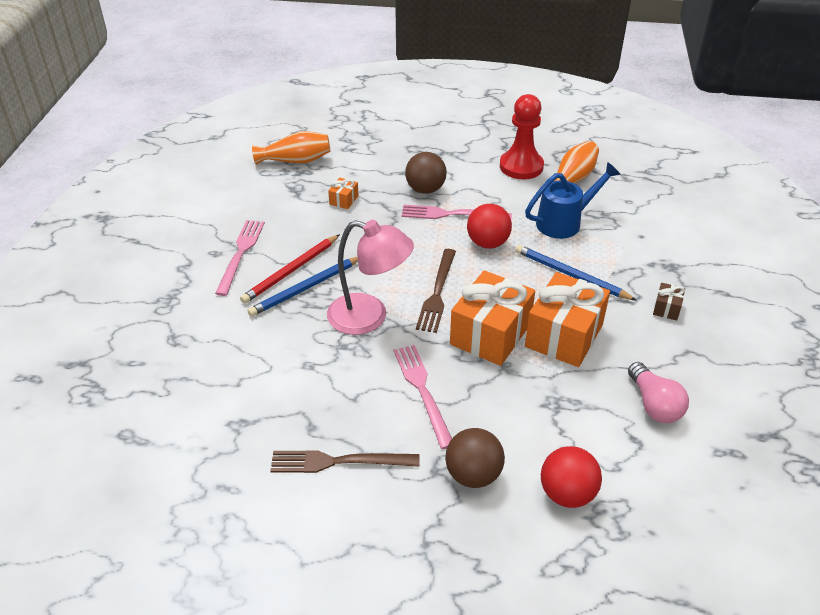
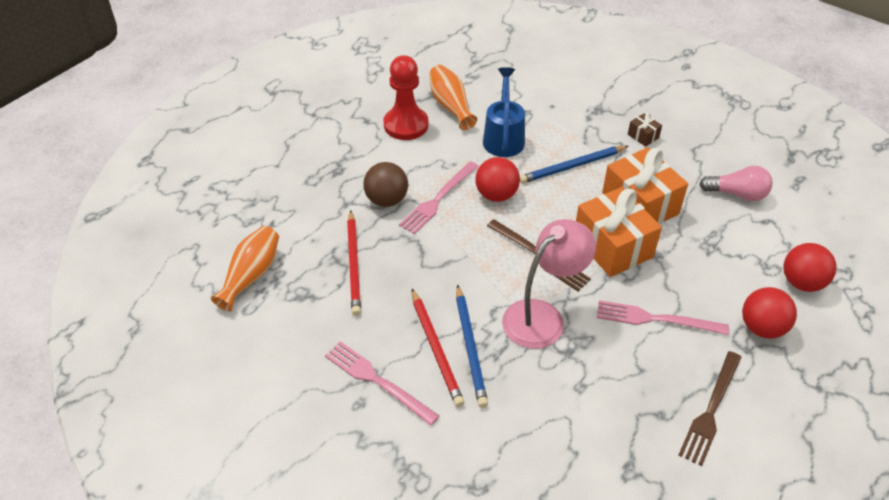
camera: 60 degrees left, 5 degrees up
(344, 200) = (354, 264): orange gift -> red pencil
(473, 475) = (762, 328): brown ball -> red ball

